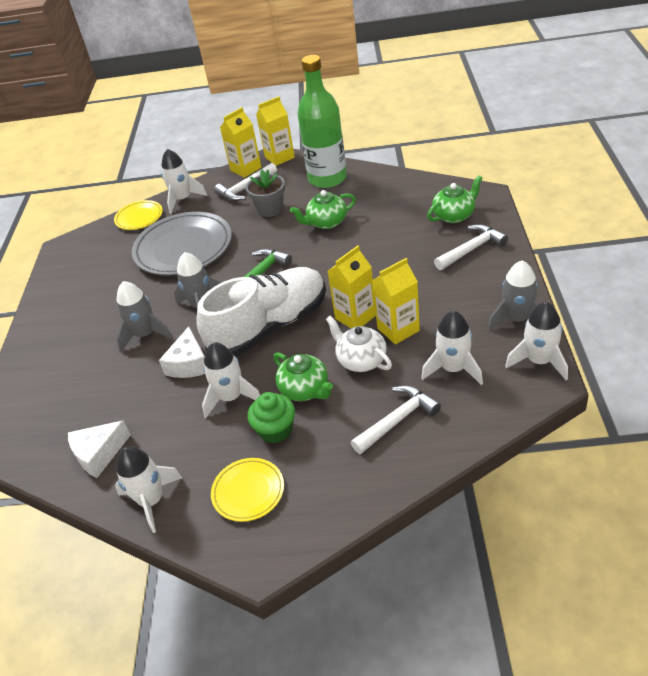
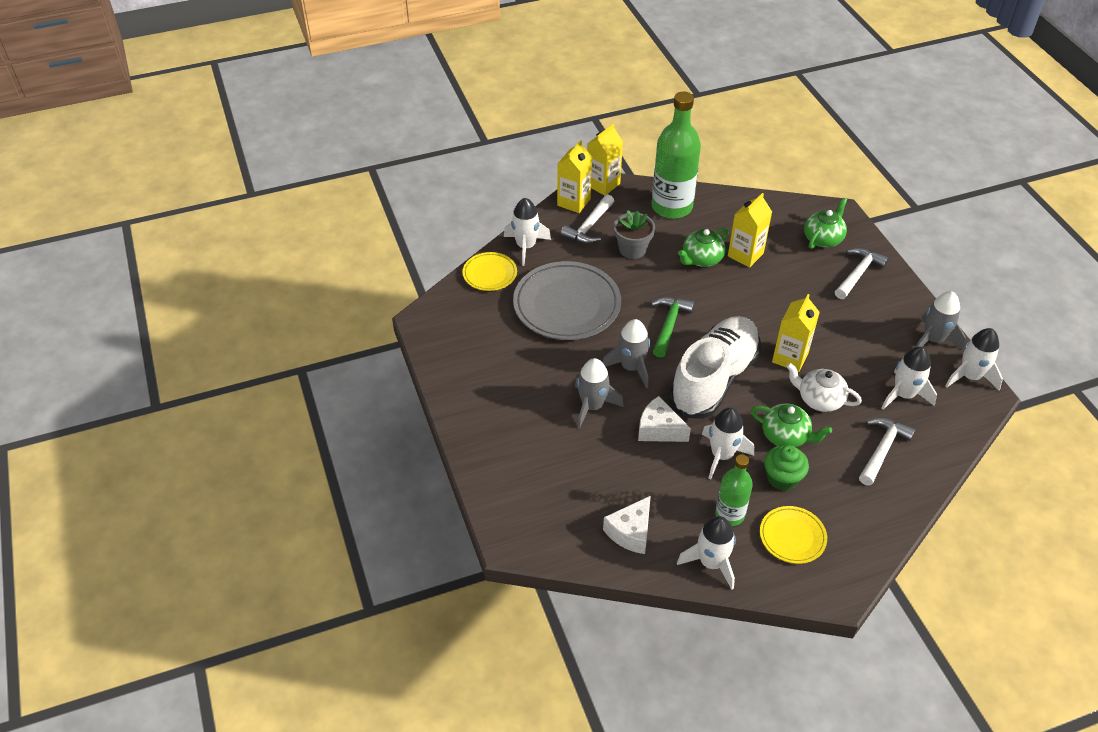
camera: 25 degrees left, 5 degrees up
(189, 364) = (659, 429): white cheese -> white cheese turned 135 degrees clockwise
(201, 456) = (729, 514): none -> green bottle
(398, 329) = (836, 364): yellow carton -> yellow carton (745, 255)

